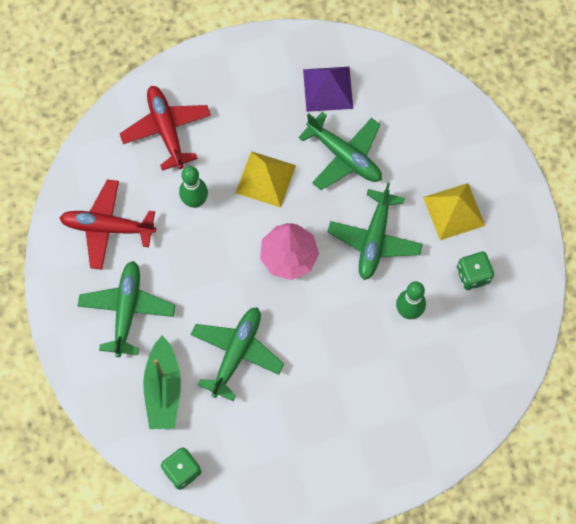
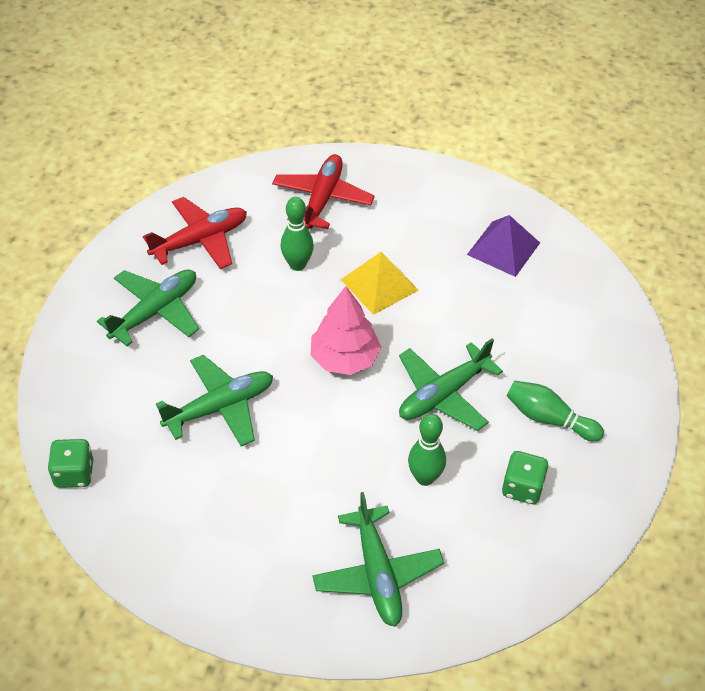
camera: 35 degrees right, 20 degrees down
(107, 227) = (200, 240): red plane -> red plane turned 105 degrees clockwise
(163, 389) = (125, 394): green boat -> none
(344, 156) = (473, 309): green plane -> green plane (377, 574)
(454, 211) = (549, 419): yellow pyramid -> green bowling pin

